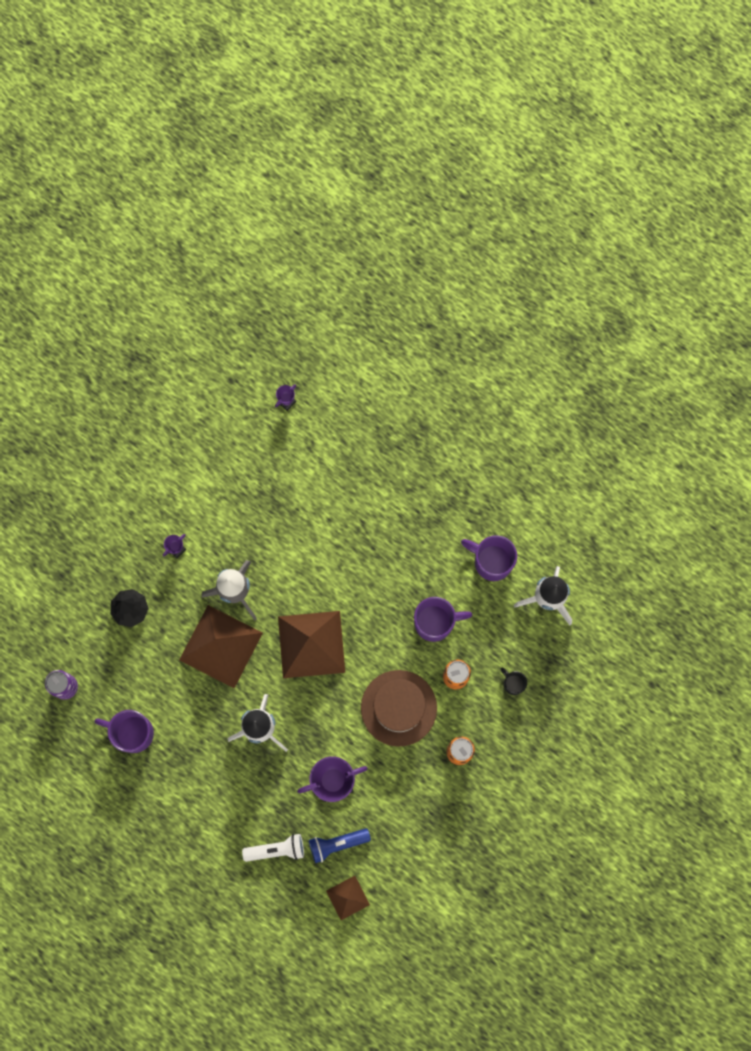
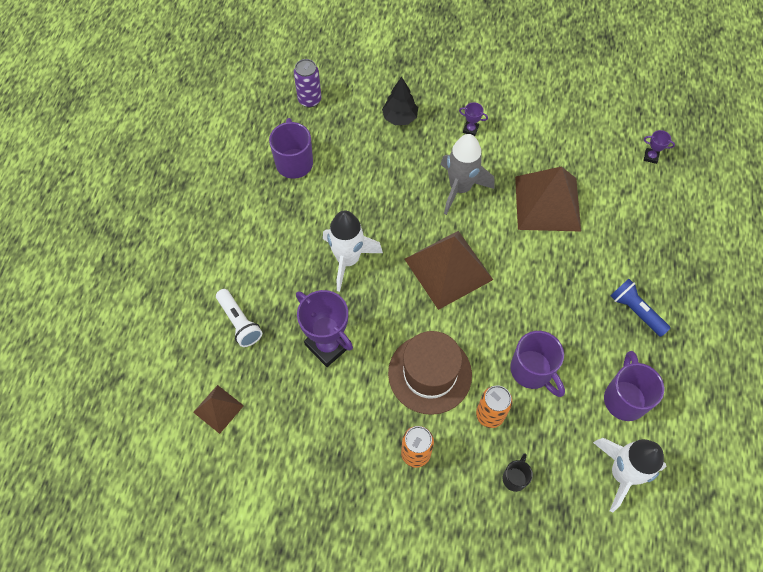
camera: 65 degrees right, 15 degrees down
(221, 646) = (406, 197): brown pyramid -> brown pyramid (547, 203)
(337, 844) = (268, 375): blue flashlight -> blue flashlight (635, 311)

